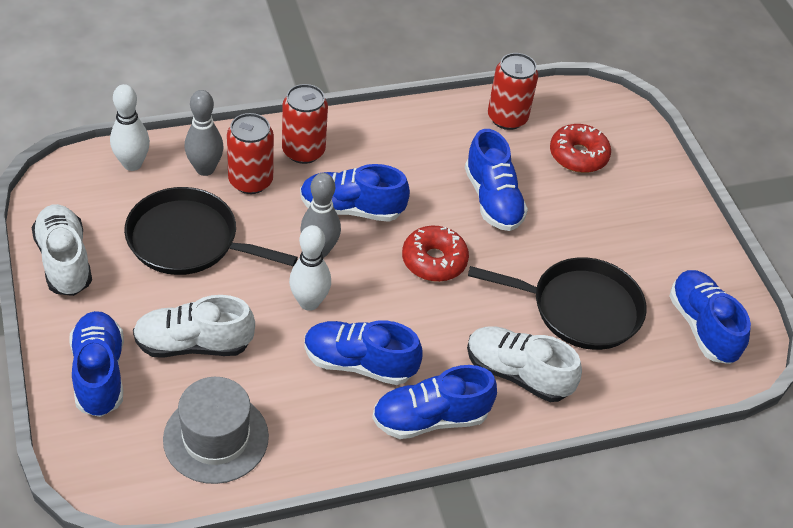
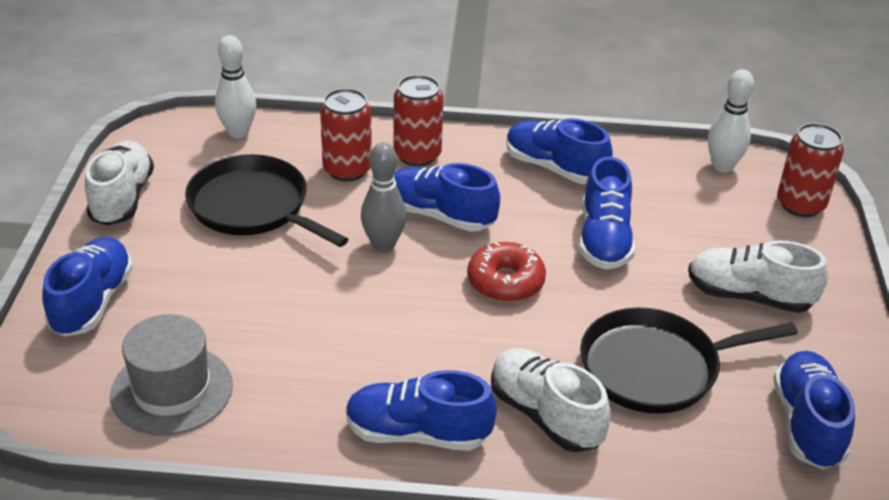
camera: 25 degrees right, 10 degrees down
(193, 344) = (202, 299): white shoe -> white shoe (749, 296)
(205, 169) = (307, 150): grey bowling pin -> none
(309, 302) = (345, 289): white bowling pin -> white bowling pin (722, 166)
(359, 363) = (366, 359): blue shoe -> blue shoe (554, 168)
(507, 118) = (660, 169): red can -> red can (800, 205)
(578, 155) = (728, 219): red donut -> none
(579, 308) = (656, 367): black pan -> black pan turned 135 degrees clockwise

